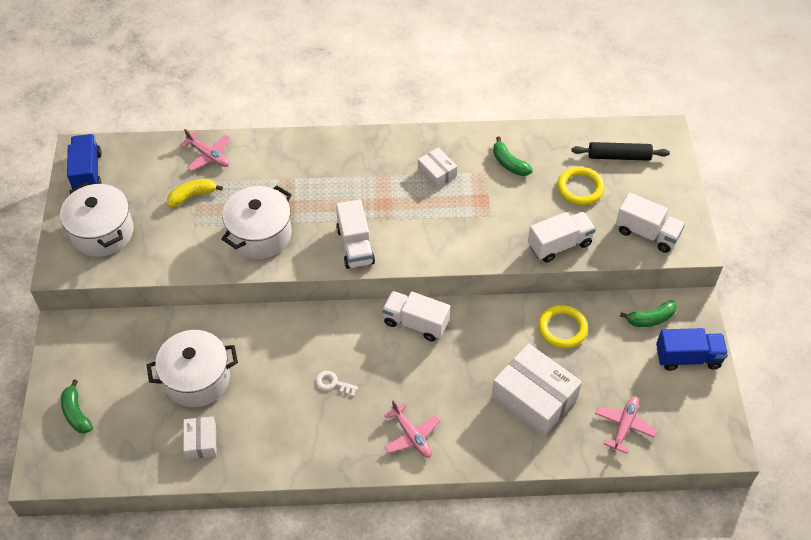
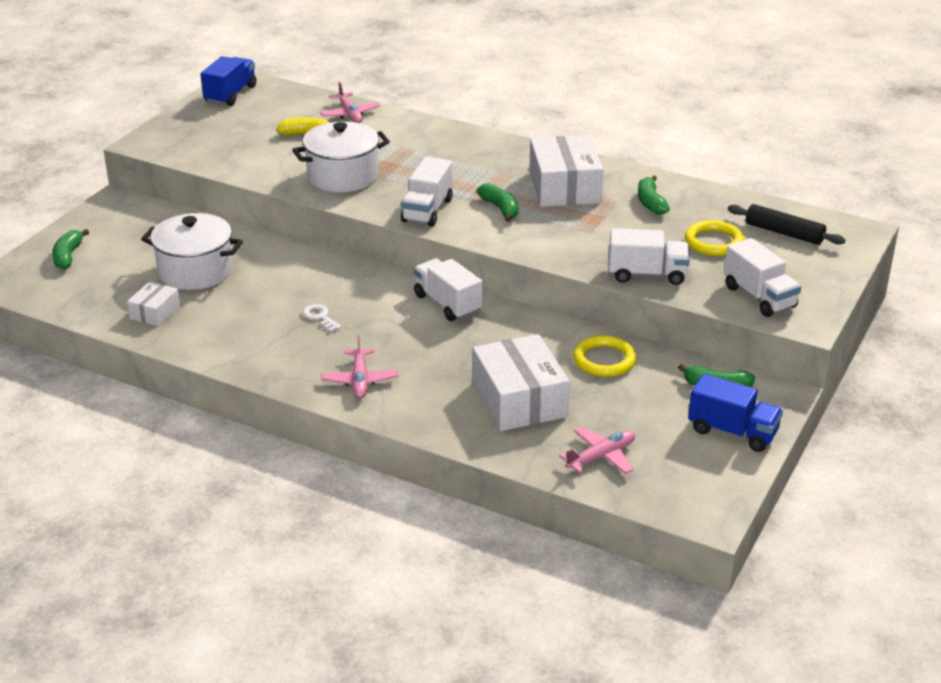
camera: 30 degrees right, 20 degrees down
(102, 232) = (202, 133): white pot -> none
(407, 219) = (500, 208): none -> green banana
(437, 173) = (564, 187): white box -> white box, size x1.94

